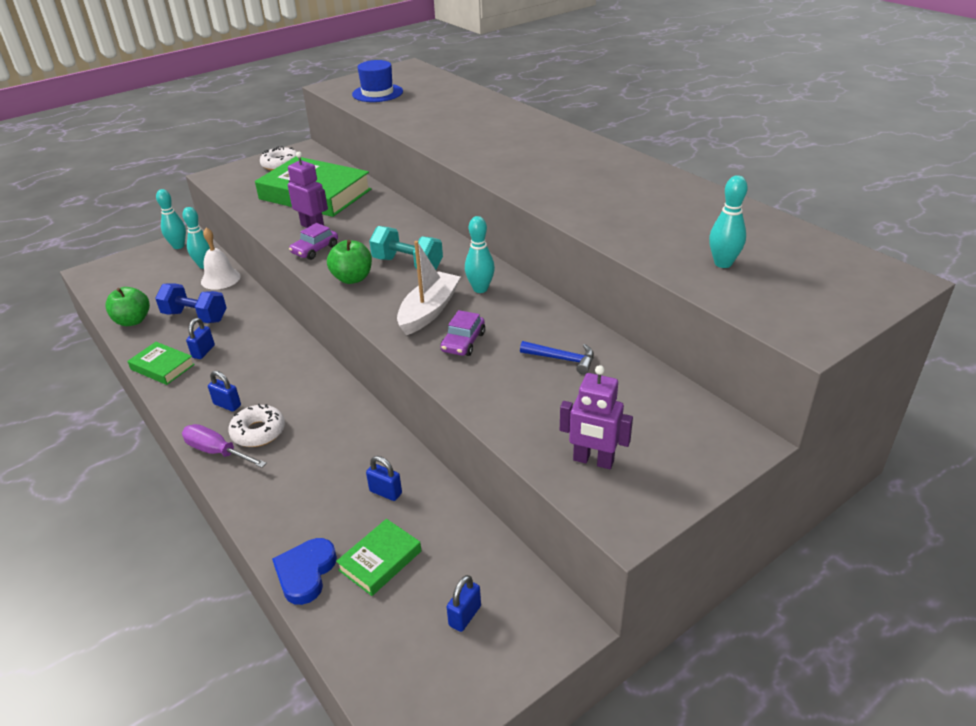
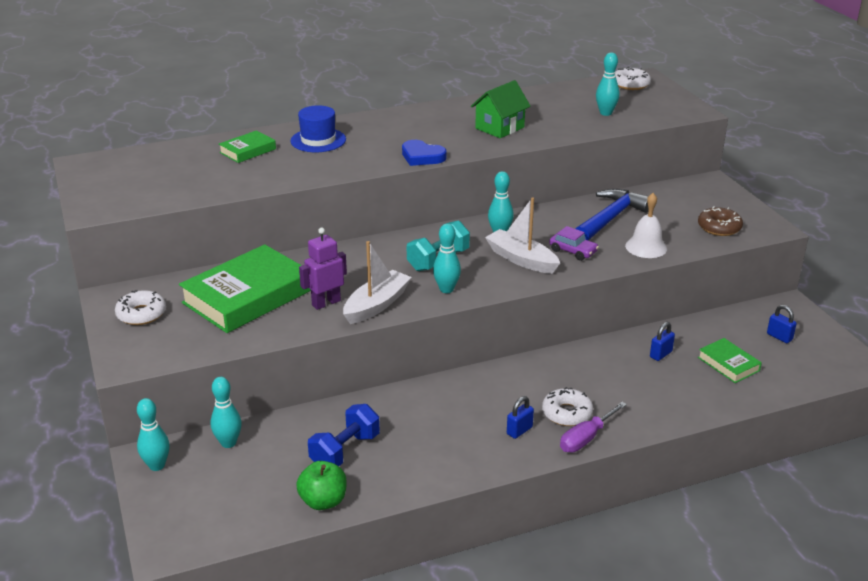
camera: 75 degrees left, 5 degrees down
(162, 367) = (434, 475): green book -> green book (248, 151)
(203, 352) = (420, 445): blue padlock -> none
(220, 279) = (271, 431): white bell -> white bell (646, 247)
(305, 573) = (735, 398): blue heart -> blue heart (422, 157)
(315, 249) = (377, 305): purple car -> white boat
(352, 278) = (446, 289): green apple -> turquoise bowling pin
(377, 93) = (151, 188): blue hat -> blue hat (318, 140)
(562, 359) = (610, 218): blue hammer -> blue hammer, size x1.86
(593, 461) = (719, 227): purple robot -> brown donut
(610, 203) = (499, 128): none -> green house
(853, 270) = (630, 84): none -> white donut

